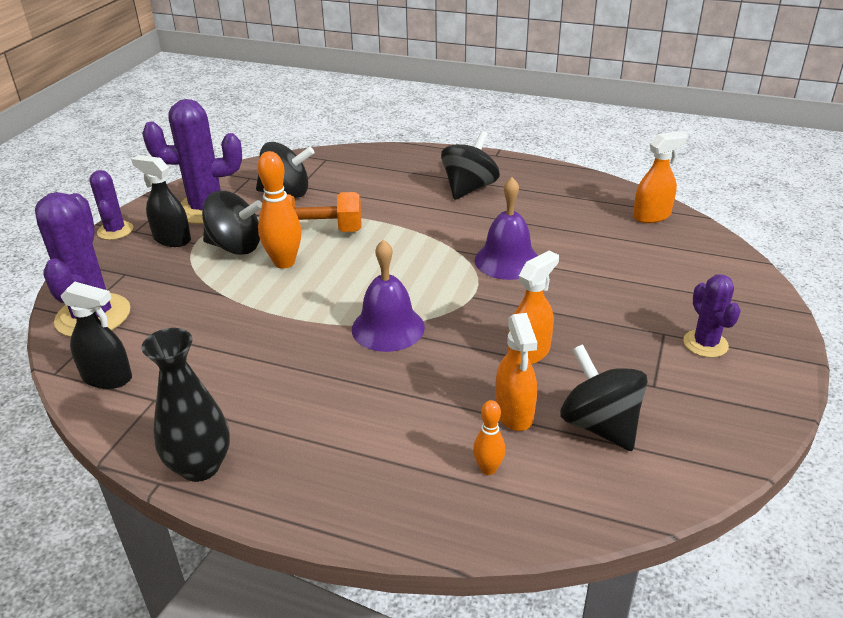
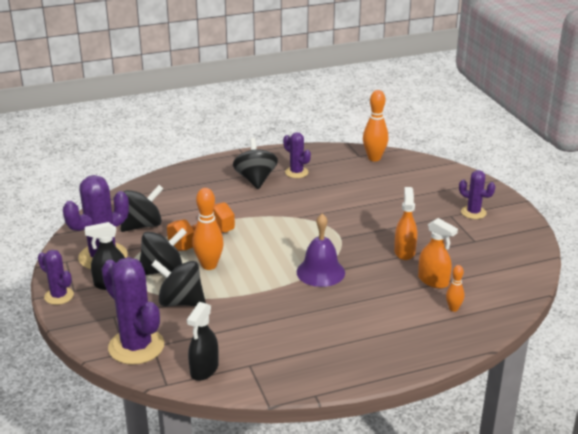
camera: 40 degrees left, 5 degrees down
(107, 378) = (204, 369): black spray bottle -> black spray bottle turned 135 degrees clockwise
(200, 466) = (324, 378): black vase -> none
(507, 260) = (333, 211): purple bell -> none
(527, 198) = (296, 172): none -> purple cactus
(599, 425) = (474, 268): black spinning top -> black spinning top (180, 302)
(652, 216) = (374, 158): orange spray bottle -> orange bowling pin

